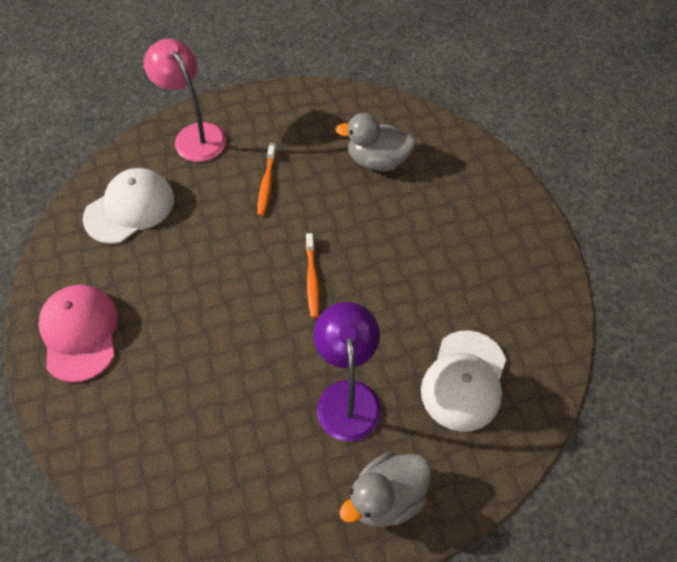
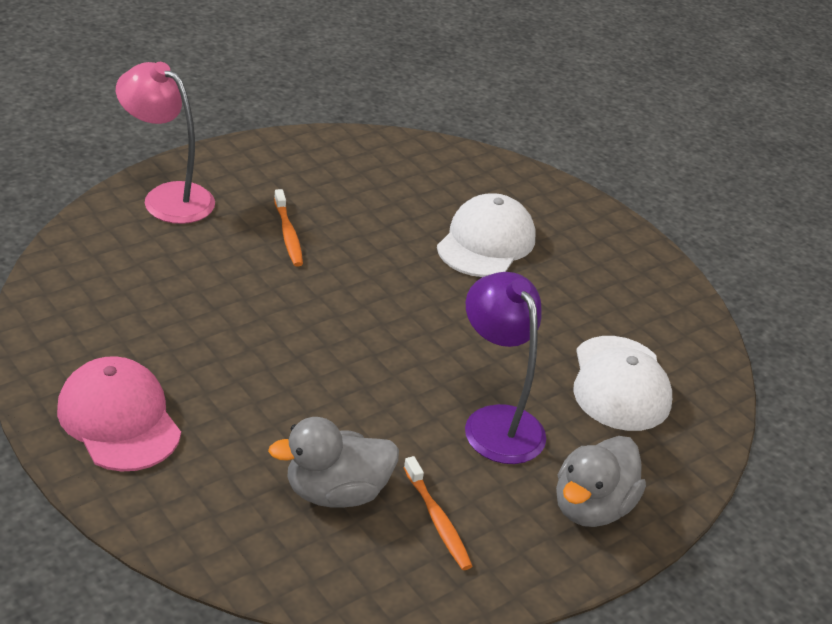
camera: 25 degrees left, 20 degrees down
(130, 208) = (119, 281): white cap -> white cap (486, 242)
(312, 279) = (394, 318): orange toothbrush -> orange toothbrush (437, 520)
(377, 160) = (412, 196): grey duck -> grey duck (336, 492)

